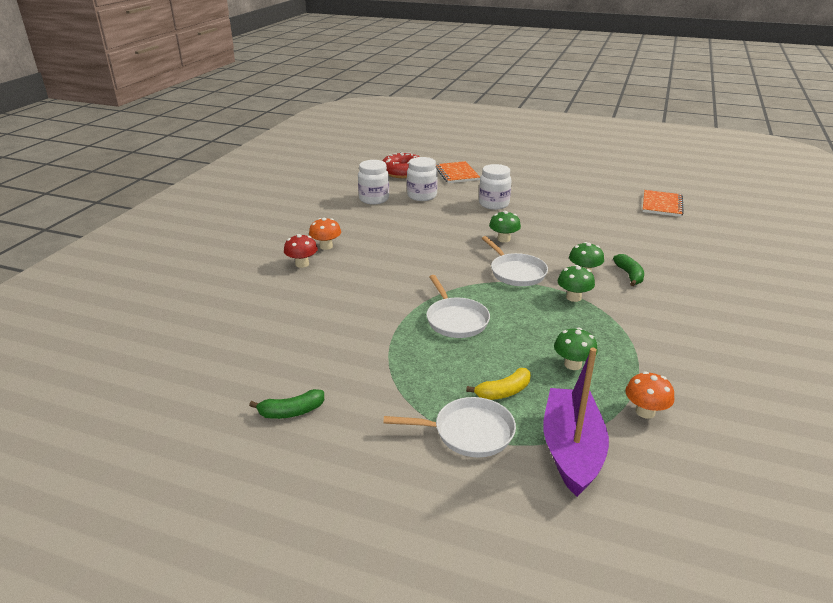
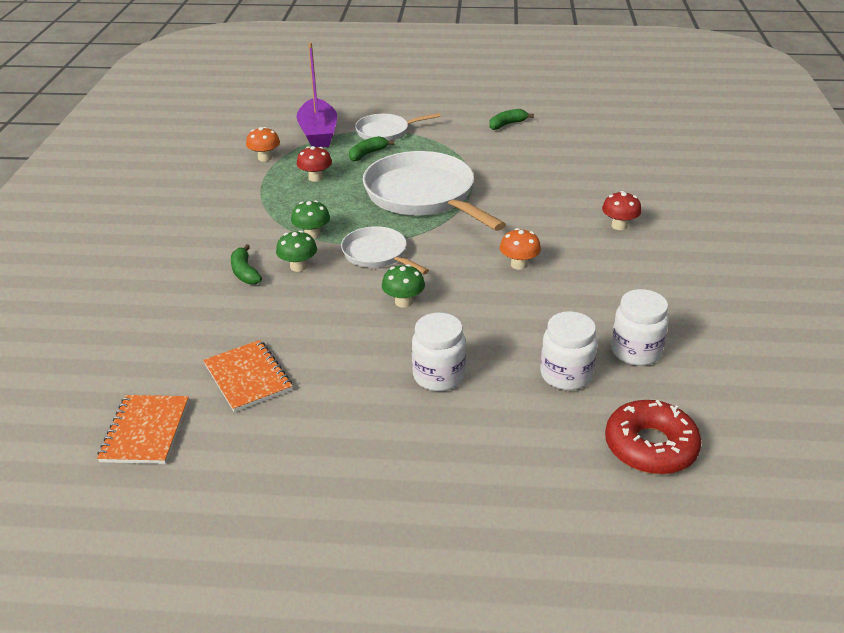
camera: 165 degrees right, 5 degrees up
(326, 246) = (617, 252): orange mushroom -> orange mushroom (519, 264)
(455, 320) = (423, 196): white pan -> white pan, size x1.87
(456, 174) = (542, 462): orange notebook -> orange notebook (248, 377)
(503, 392) = (367, 154): yellow banana -> green banana
(572, 364) = (315, 178): green mushroom -> red mushroom

